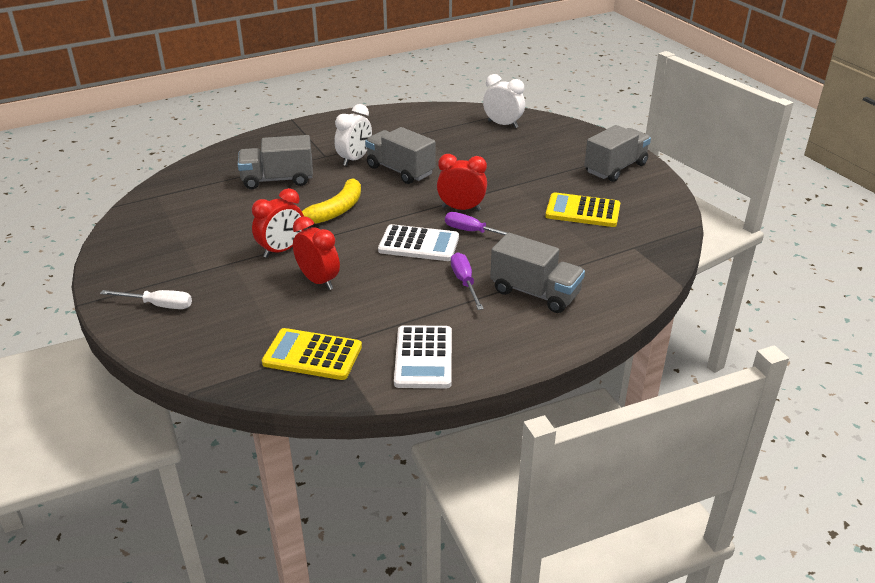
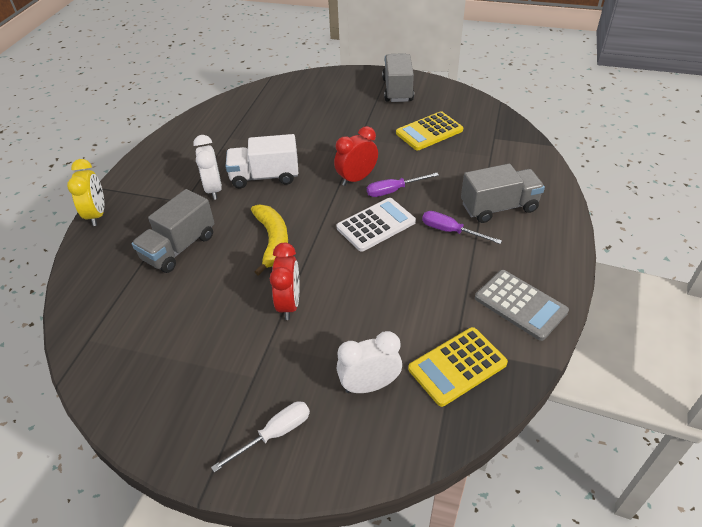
camera: 45 degrees left, 10 degrees up
(266, 135) = (97, 214): none -> yellow clock
(318, 281) = (360, 306): red clock -> none
(400, 170) = (265, 177): grey truck -> white truck
(423, 357) = (520, 305): white calculator -> grey calculator
(503, 124) = (276, 98): white clock -> white clock (369, 385)

